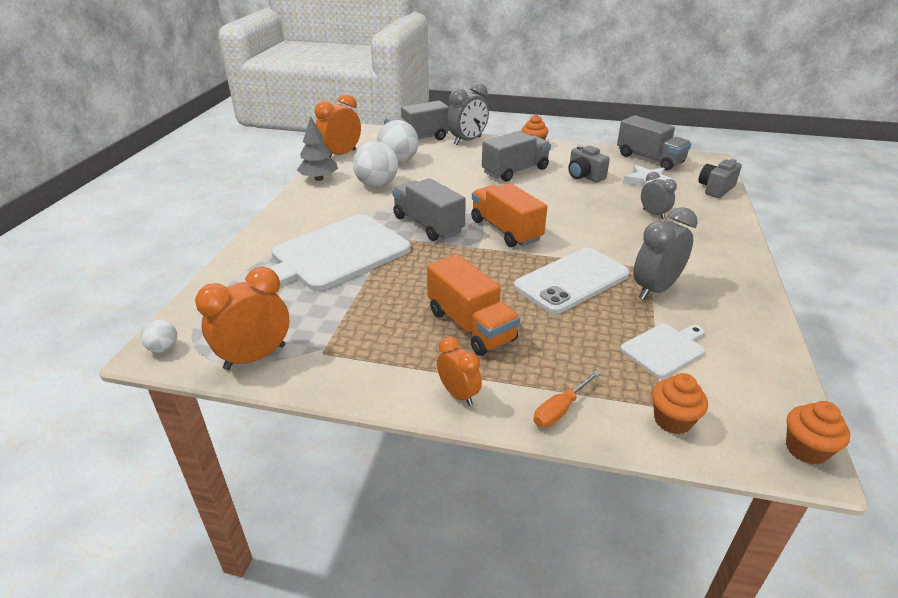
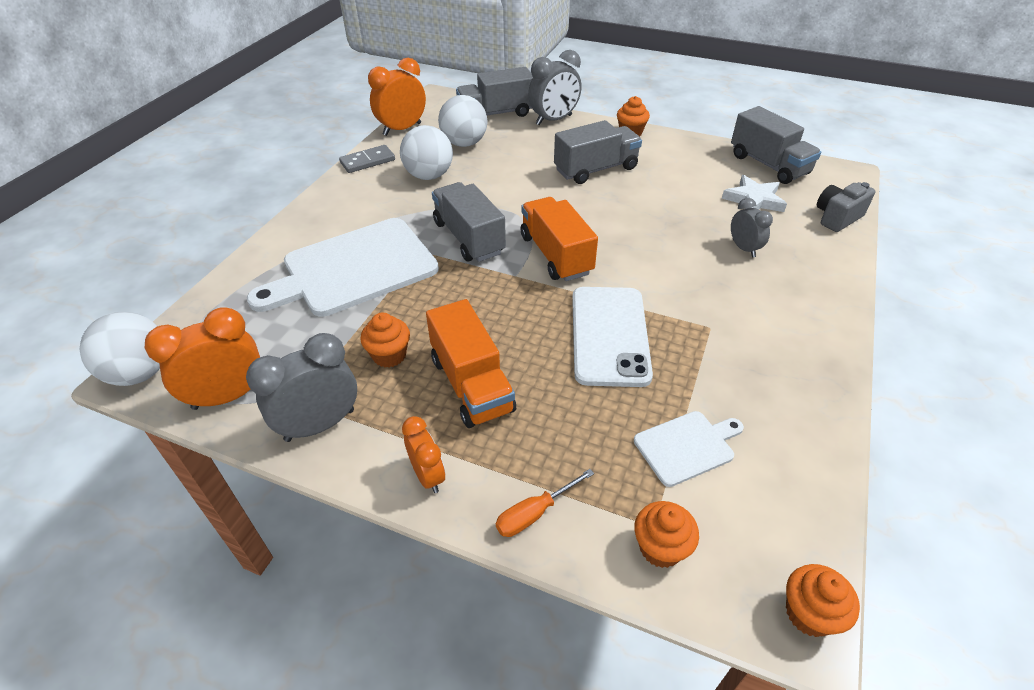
camera: 10 degrees right, 10 degrees up
(163, 348) = (140, 373): white ball -> white ball, size x2.04
(319, 178) = (367, 161): grey tree -> grey domino
(391, 312) = (389, 355): none -> orange cupcake
(572, 281) = (609, 335): white phone -> white phone turned 60 degrees counterclockwise
(584, 176) = (677, 184): grey camera -> none
(655, 289) = (706, 359): grey clock -> grey clock (320, 425)

